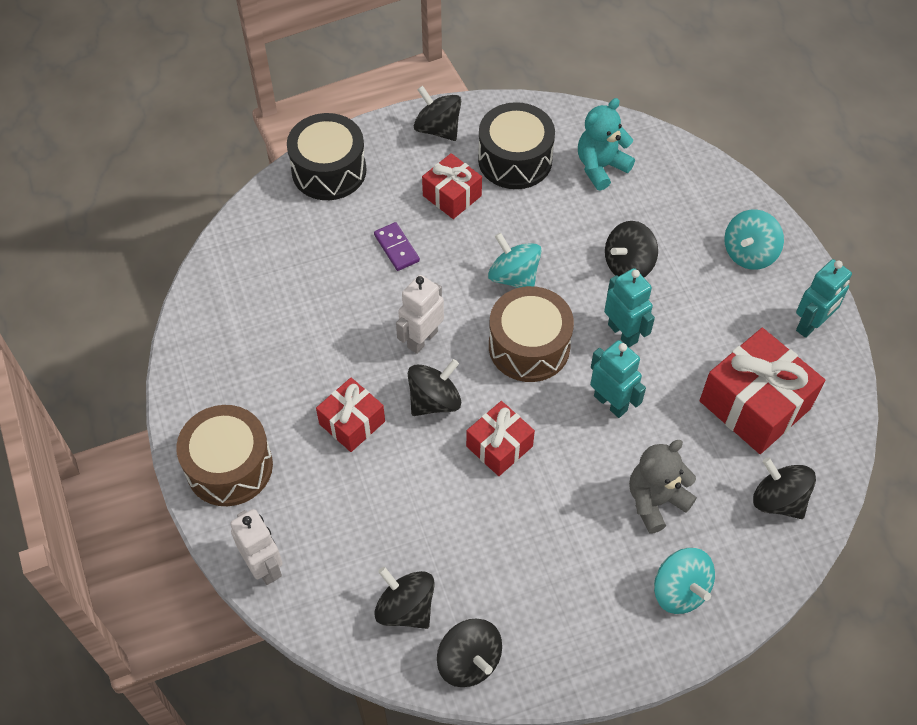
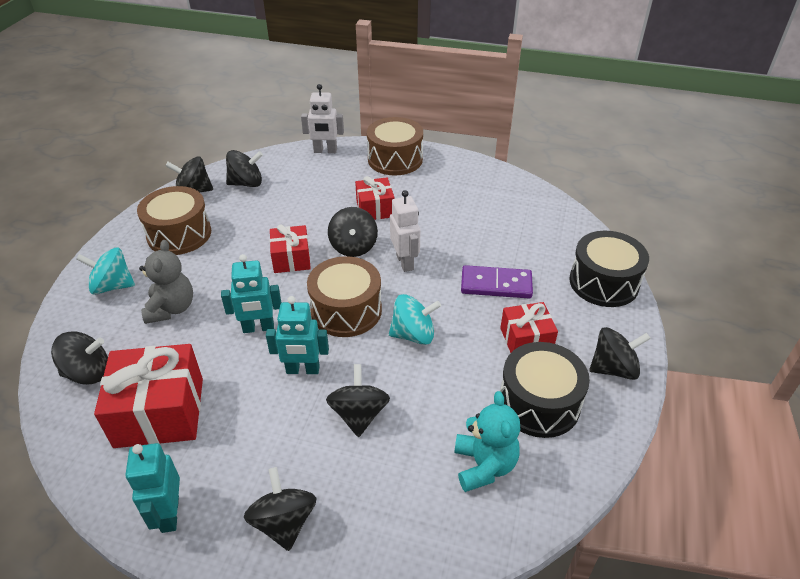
camera: 125 degrees right, 15 degrees down
(396, 248) = (496, 285): purple domino -> purple domino, size x1.52
(554, 599) = (179, 234): none -> brown drum
(749, 253) = (284, 522): turquoise spinning top -> black spinning top

